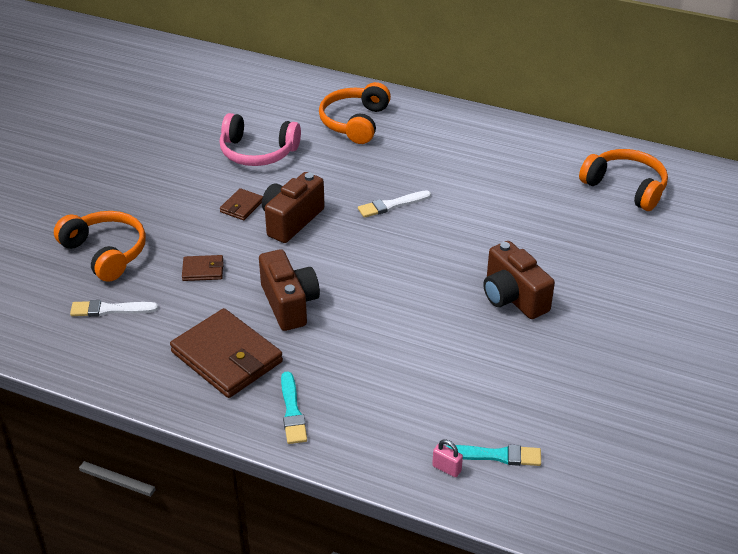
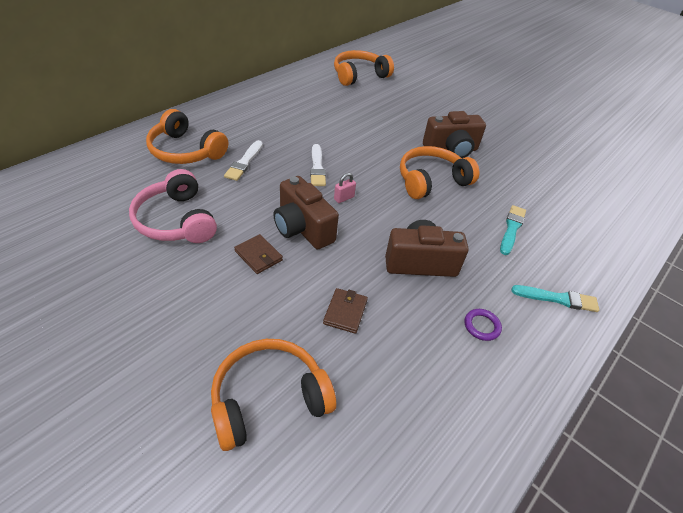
camera: 75 degrees left, 5 degrees up
(110, 309) = (379, 416): white brush -> white brush (244, 162)
(227, 357) = (482, 326): brown wallet -> purple ring
(257, 152) = (176, 220): pink headphones -> pink headphones turned 120 degrees clockwise
(432, 291) = (431, 181): none -> orange headphones
(446, 468) = (617, 232): pink padlock -> pink padlock (344, 198)
(496, 455) = (604, 207): turquoise brush -> turquoise brush (512, 229)

